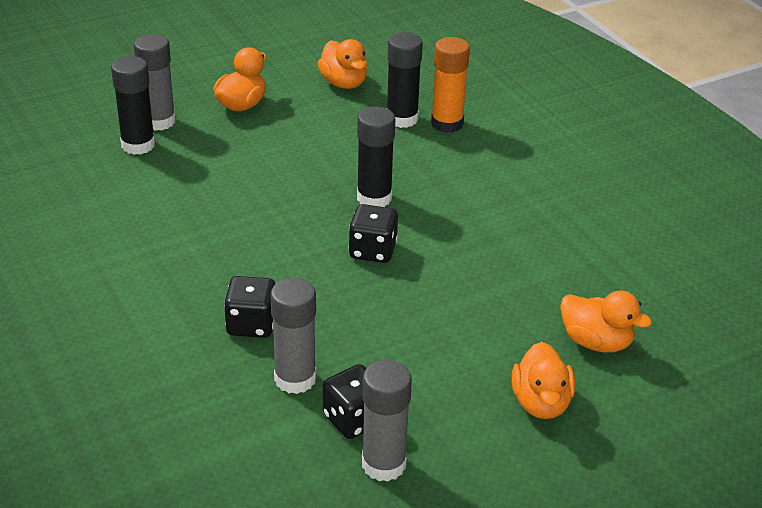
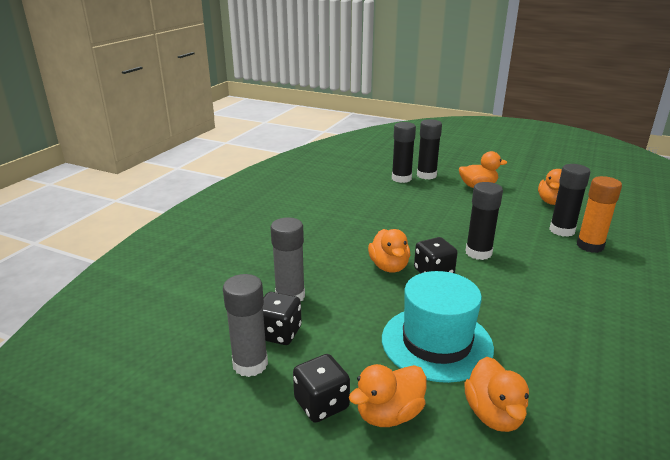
camera: 55 degrees right, 10 degrees down
(159, 121) = (426, 175): grey glue stick -> black glue stick
(251, 324) = (317, 263): black dice -> black dice (321, 404)
(324, 274) = (389, 266): none -> orange duck
(481, 318) = (436, 343): none -> turquoise hat

